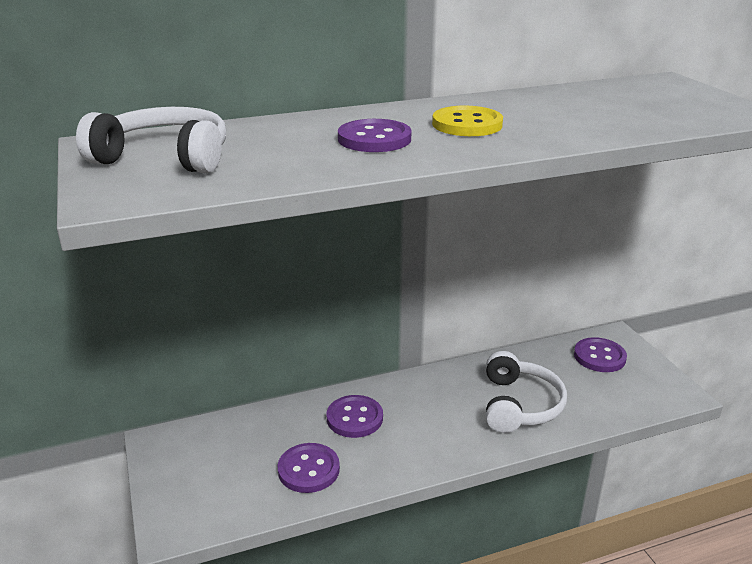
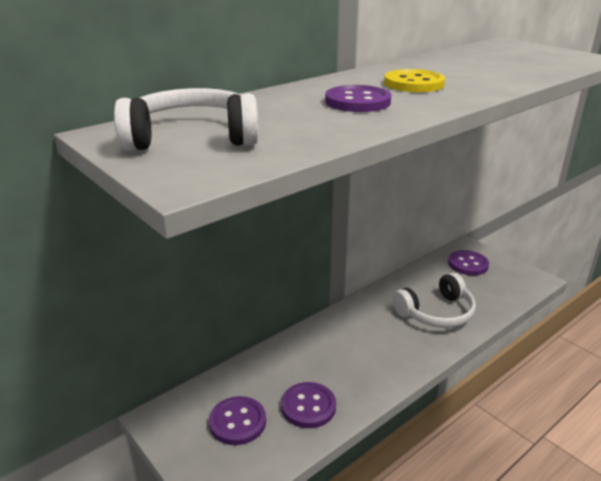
camera: 20 degrees left, 0 degrees up
(354, 418) = (319, 353): purple button -> purple button (237, 422)
(519, 405) = (436, 313): white headphones -> white headphones turned 75 degrees clockwise

